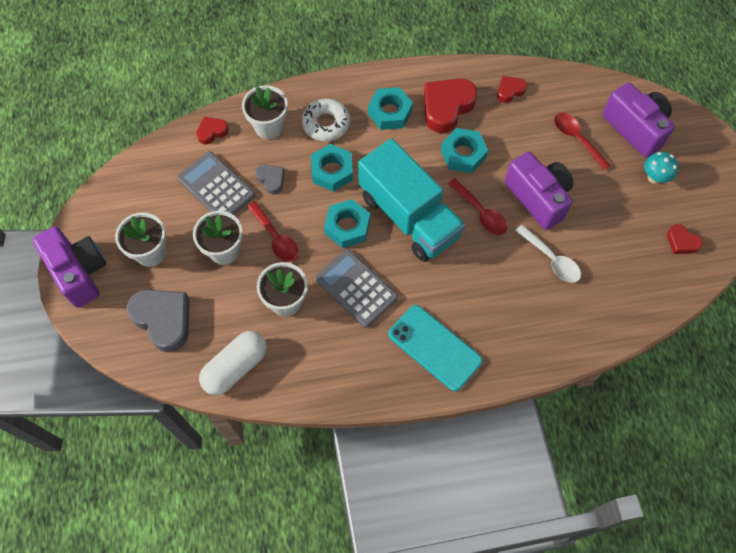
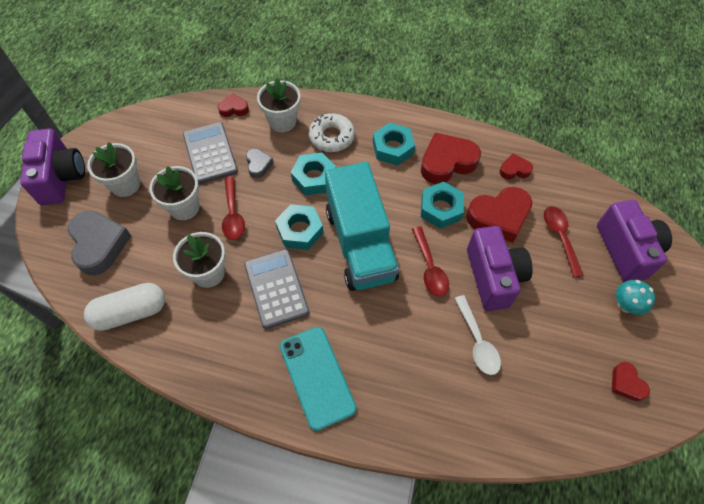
camera: 25 degrees right, 5 degrees down
(517, 141) = (499, 217): none -> red heart

